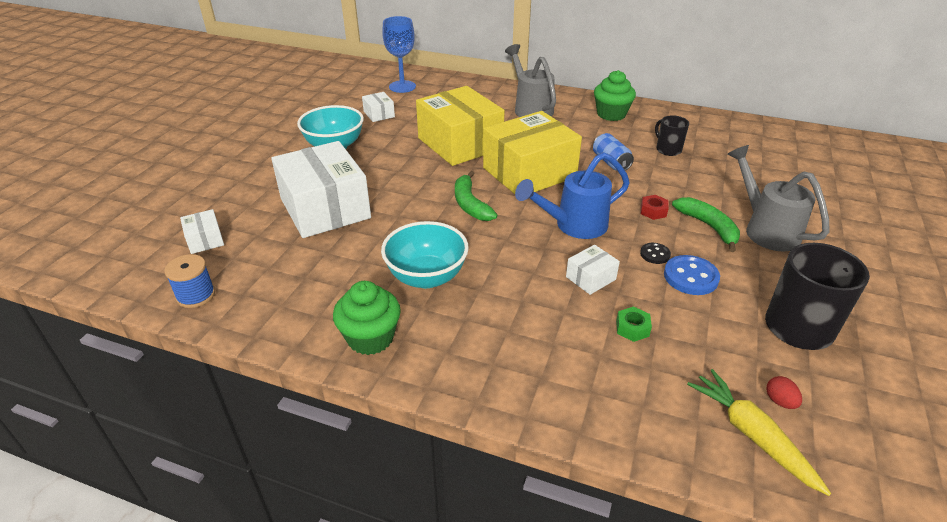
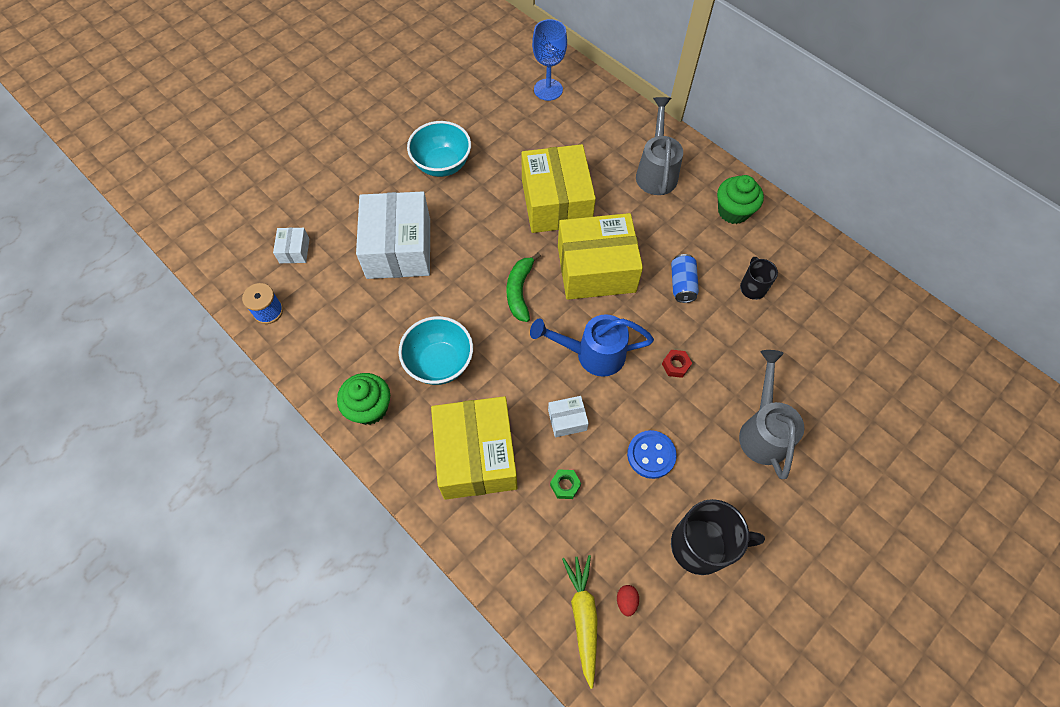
camera: 25 degrees right, 25 degrees up
(379, 114) = (504, 129): white box -> none
(521, 337) = (476, 456): none -> yellow box
(655, 254) = (639, 417): black button -> none
(709, 227) = (712, 405): green banana -> none

